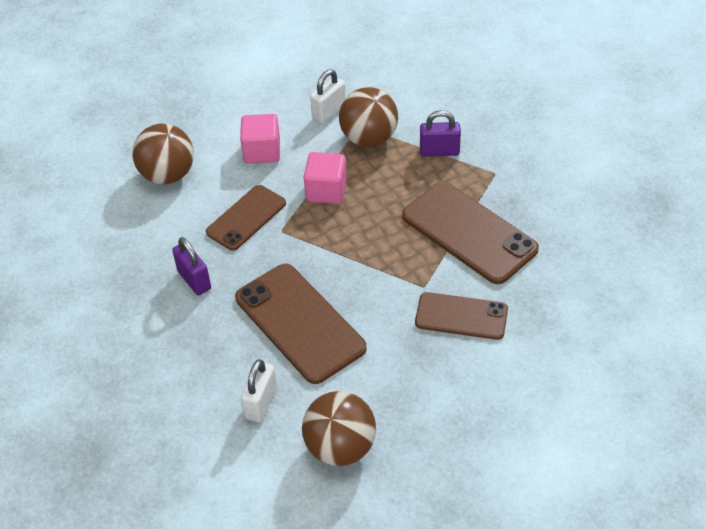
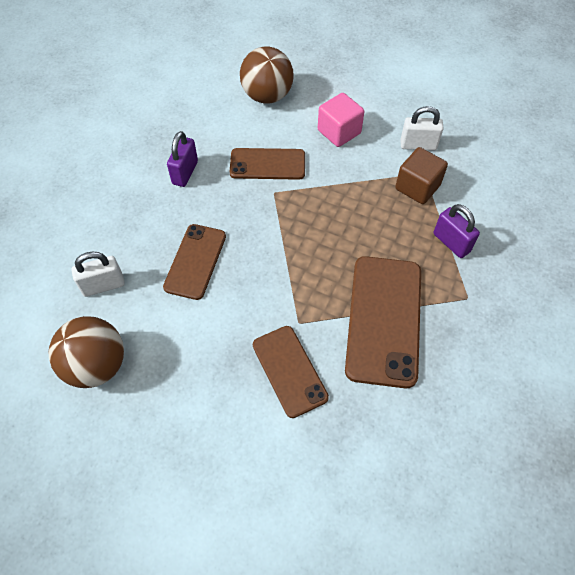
camera: 50 degrees right, 10 degrees up
(299, 323) = (195, 261): brown phone -> brown phone, size x0.63
(326, 190) = (338, 194): pink cube -> none
(369, 138) = (417, 187): brown ball -> brown cube

